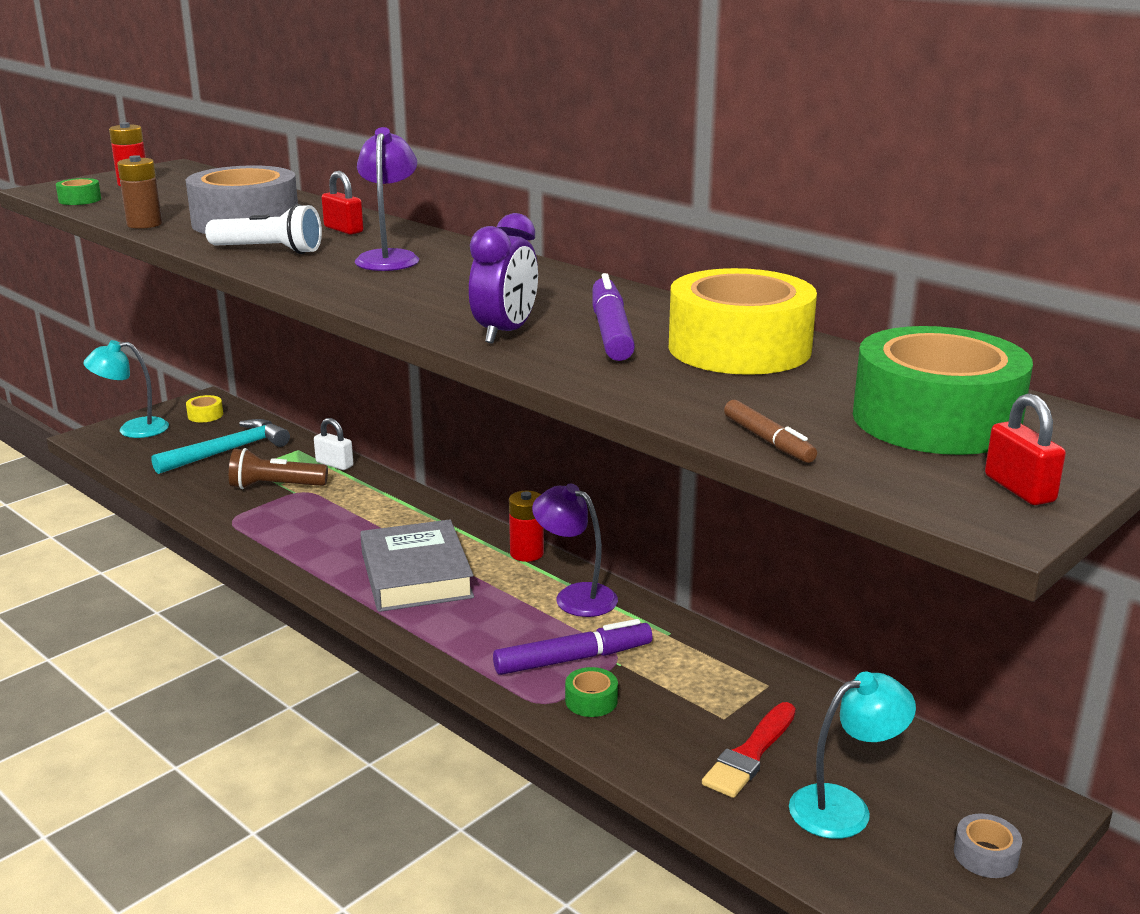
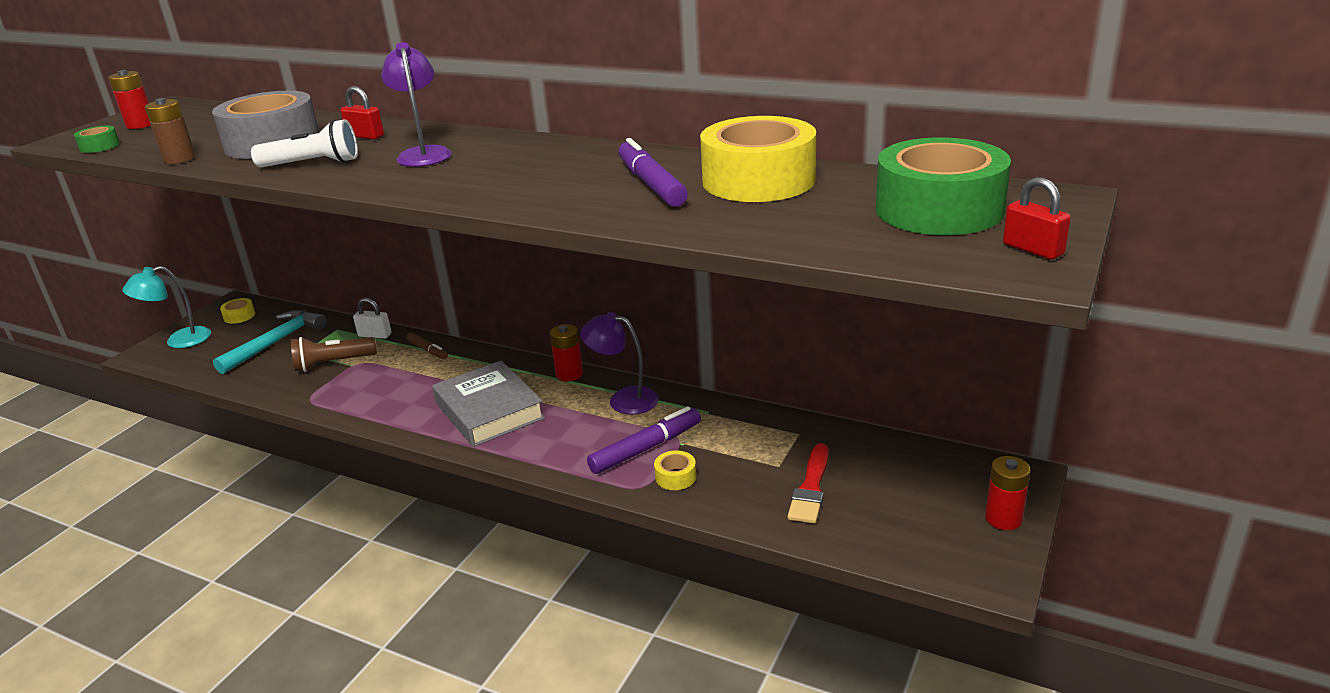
camera: 15 degrees left, 5 degrees up
(505, 333) = (568, 200): purple clock -> none
(591, 701) = (675, 477): green tape -> yellow tape
(768, 441) = (834, 248): brown marker -> brown marker (428, 350)
(844, 807) = (894, 510): turquoise lamp -> none
(985, 855) = (1003, 519): grey tape -> red battery

